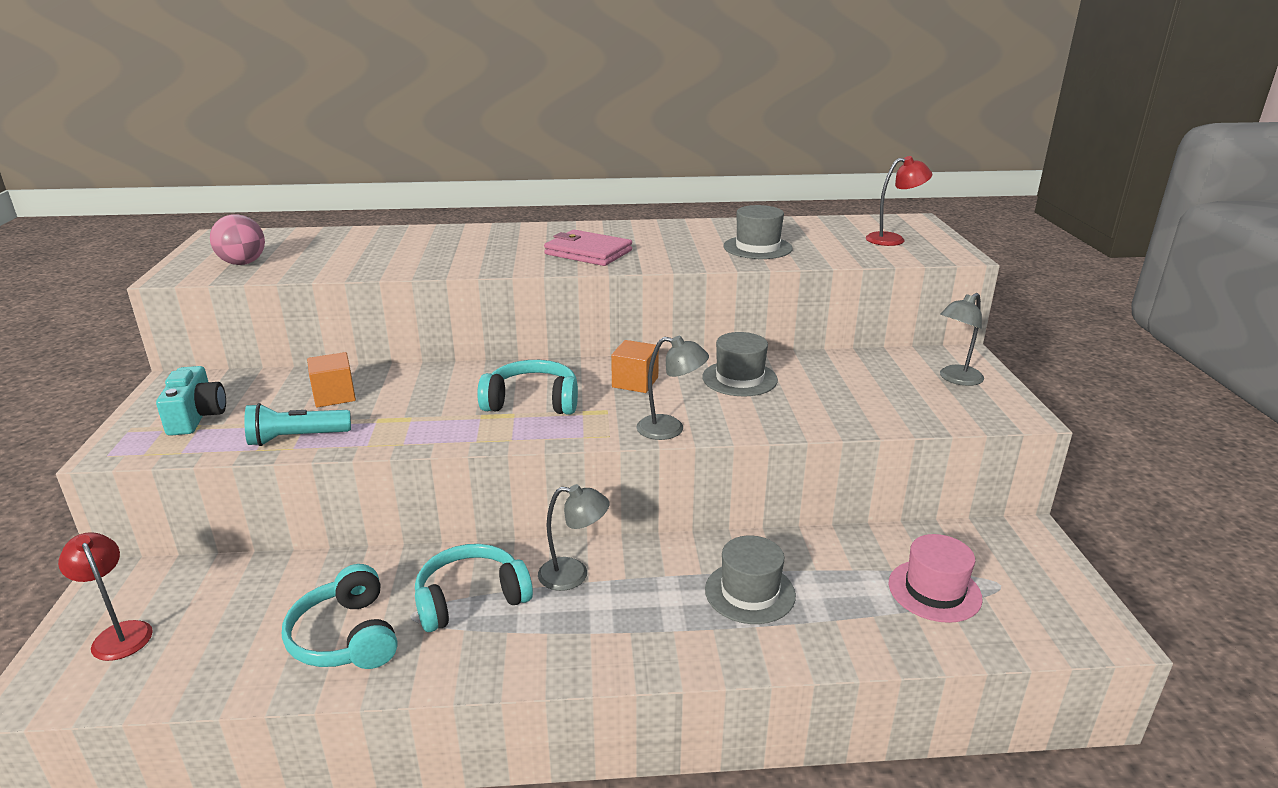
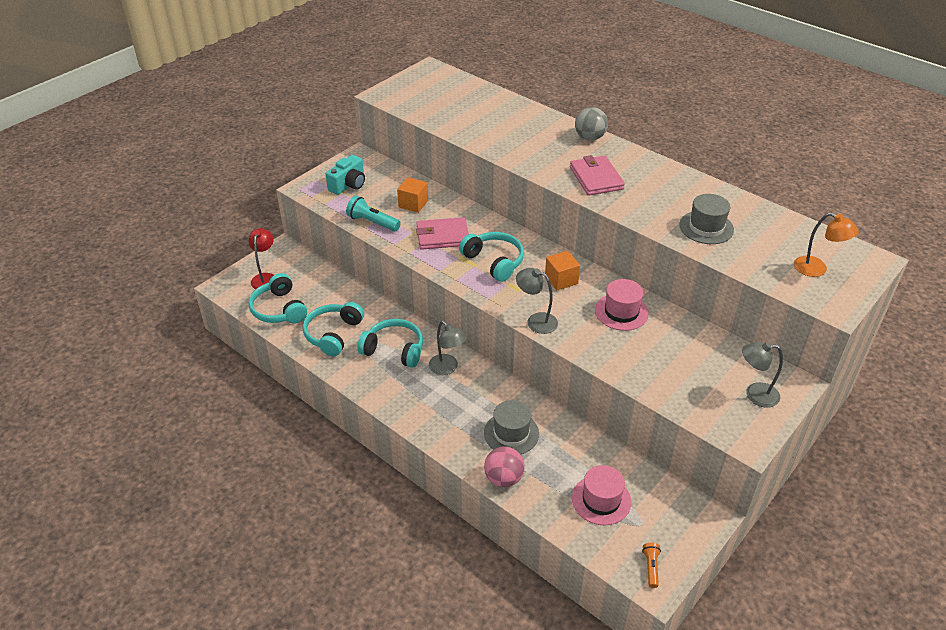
camera: 45 degrees right, 15 degrees up
(200, 661) = (279, 309): none -> turquoise headphones
(243, 263) = (417, 99): pink ball -> pink ball (503, 478)
(426, 408) = (442, 236): none -> pink wallet
(524, 230) = (589, 137): none -> grey ball
(670, 429) = (536, 321): grey lamp -> grey lamp turned 150 degrees clockwise
(739, 378) = (621, 312): grey hat -> pink hat
(893, 239) = (817, 269): red lamp -> orange lamp
(1074, 618) = (651, 567): none -> orange flashlight

